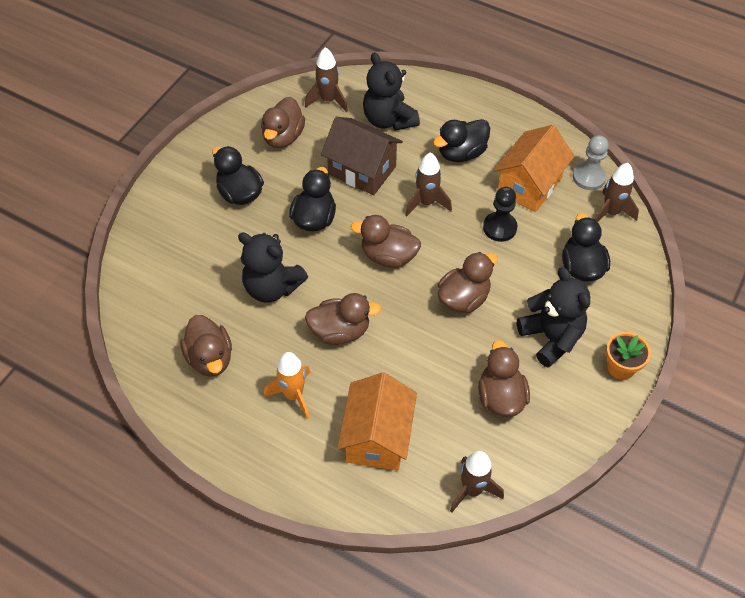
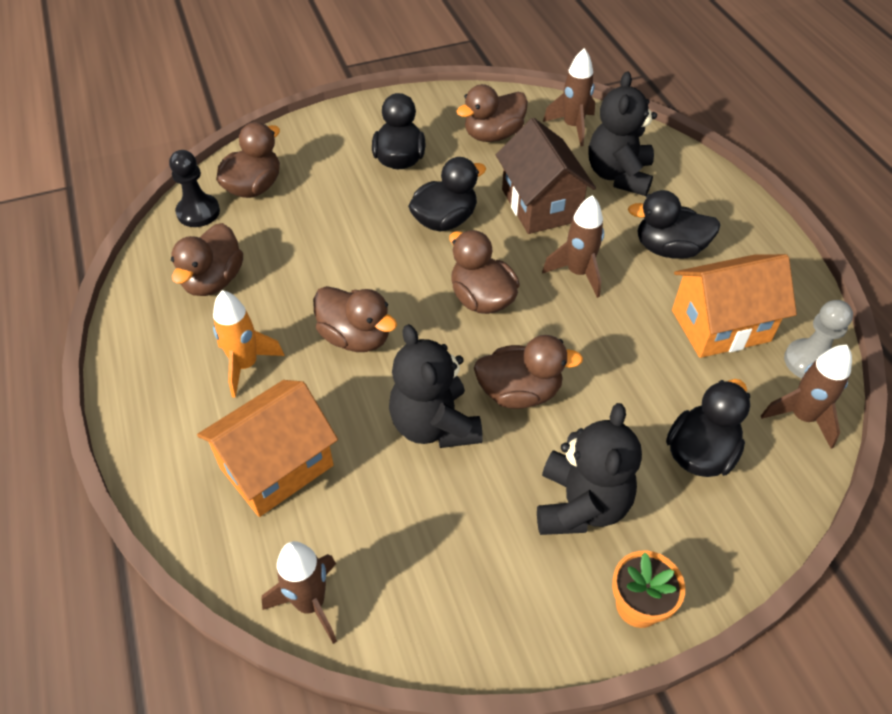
camera: 40 degrees right, 5 degrees down
(272, 287) = (337, 255): black teddy bear -> black teddy bear (434, 425)
(499, 228) = (638, 347): black pawn -> black pawn (198, 212)
(500, 397) = (451, 526): brown duck -> brown duck (254, 187)

